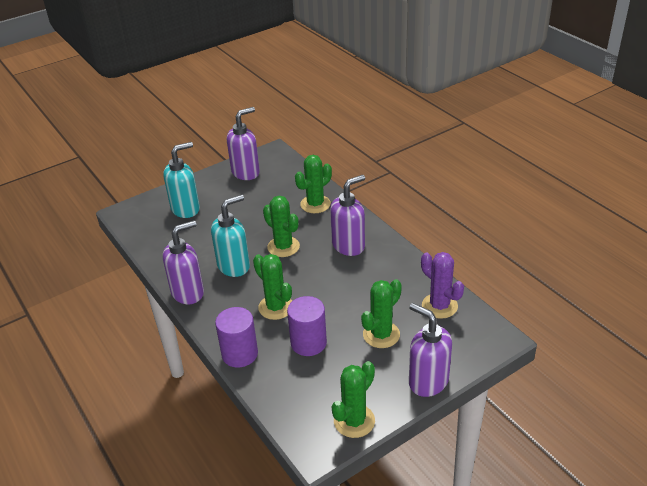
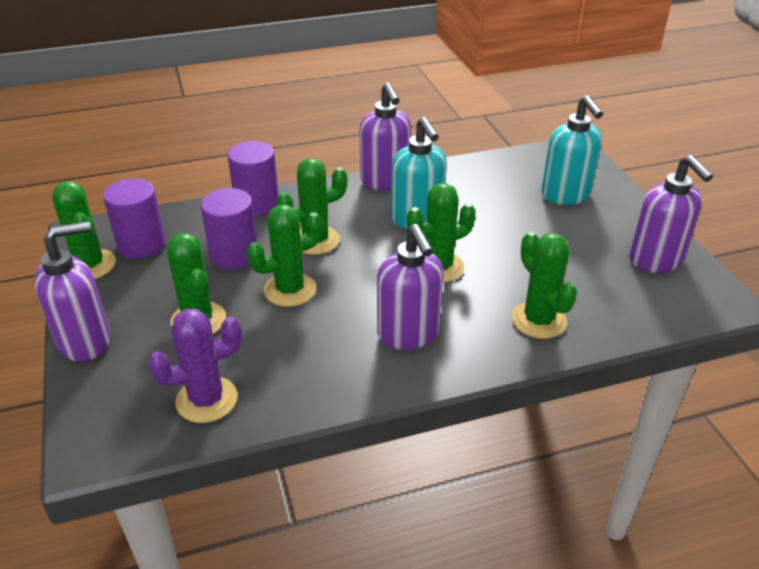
camera: 105 degrees right, 0 degrees up
(317, 401) = (141, 244): none -> purple cylinder
(333, 303) = (290, 290): none -> green cactus

